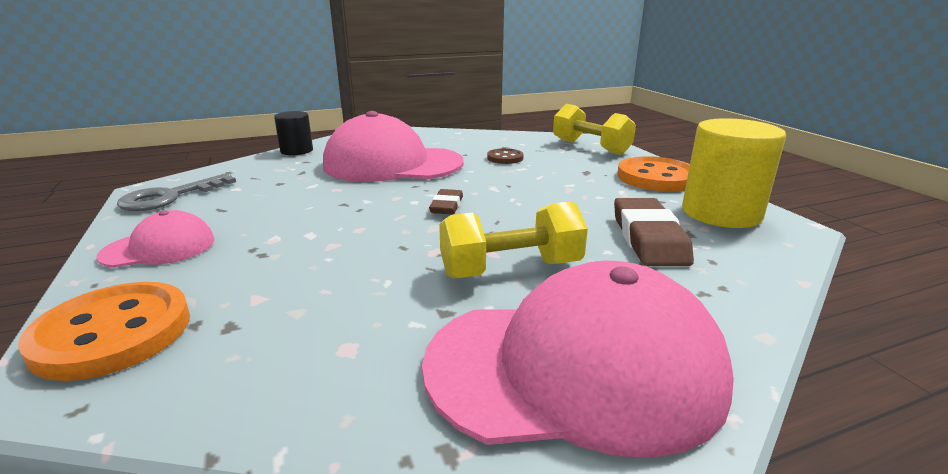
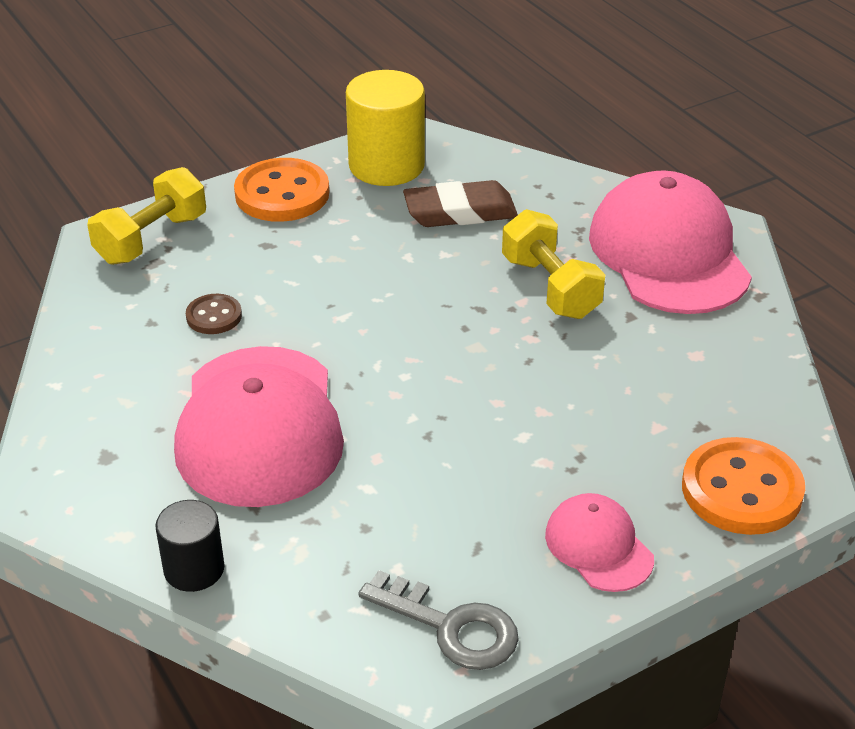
camera: 100 degrees left, 15 degrees up
(447, 206) = (414, 346): brown eraser -> none

